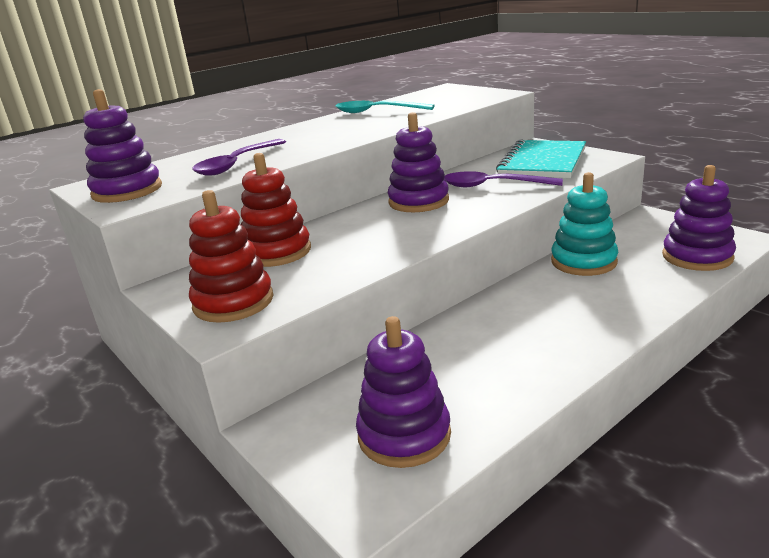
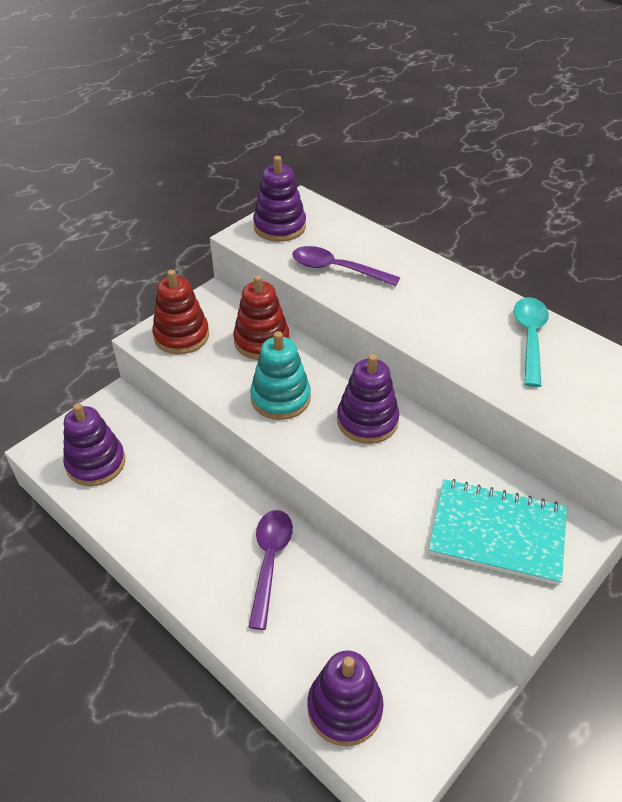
camera: 80 degrees right, 20 degrees up
(493, 186) = (410, 481): purple spoon -> purple spoon (270, 561)
(583, 262) = (337, 593): turquoise stacking toy -> turquoise stacking toy (280, 398)

